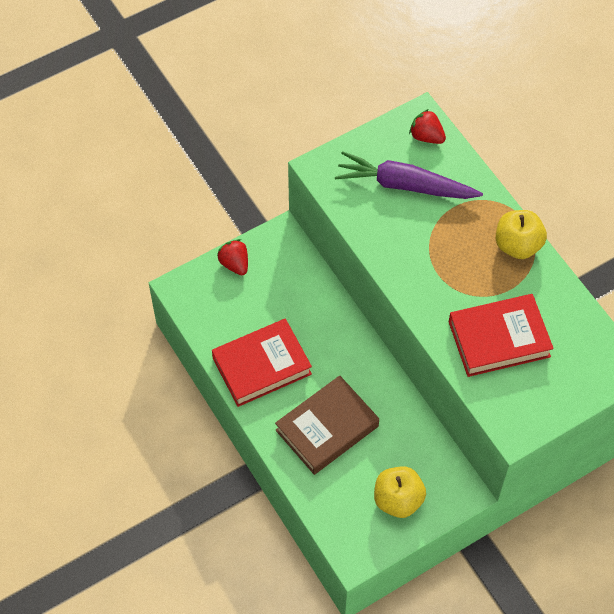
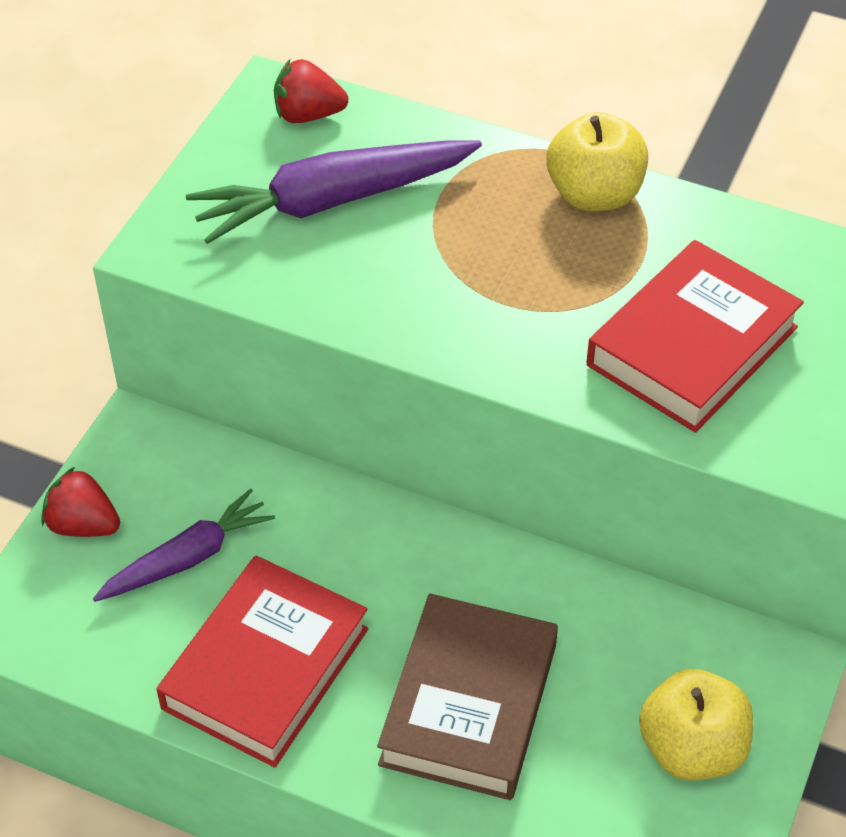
camera: 35 degrees left, 10 degrees down
(264, 302) = (187, 558): none -> purple carrot

